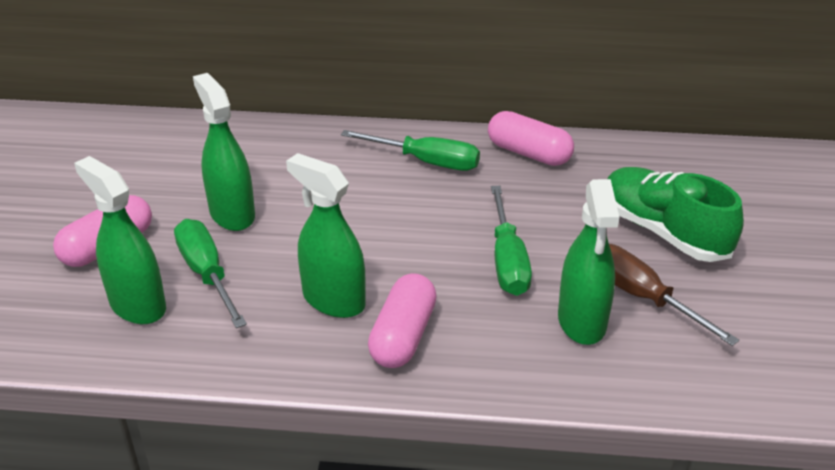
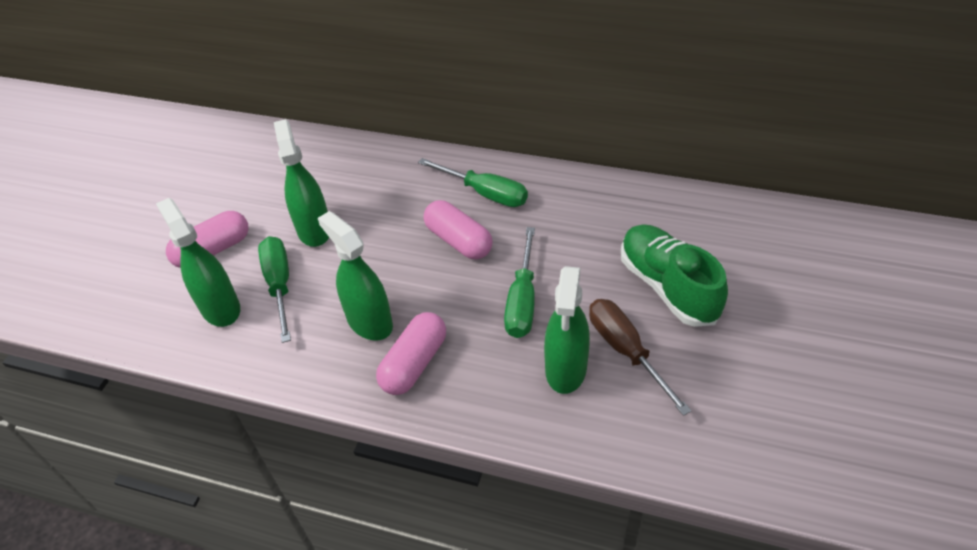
camera: 15 degrees right, 10 degrees up
(529, 153) = (575, 193): pink capsule -> pink capsule (458, 241)

